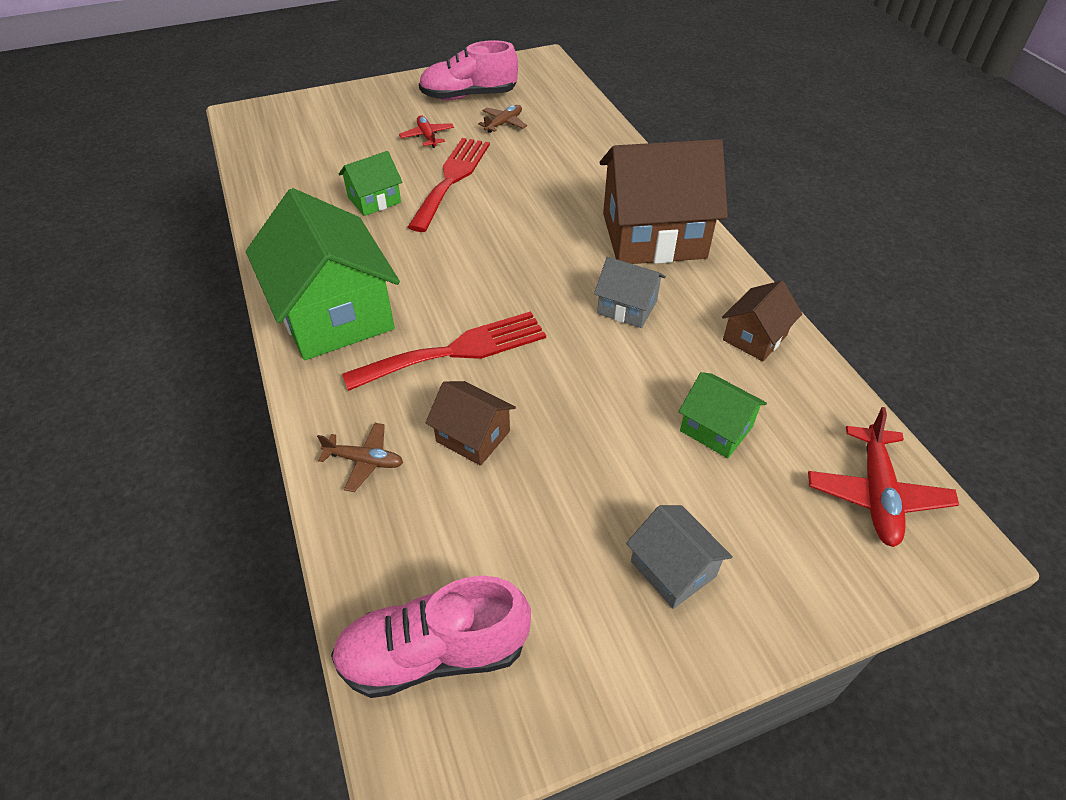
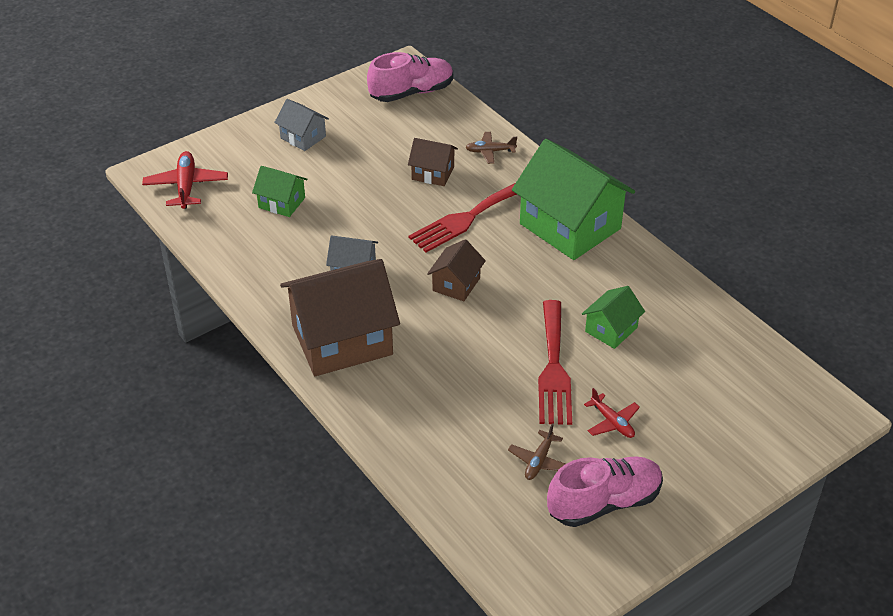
camera: 165 degrees right, 5 degrees down
(755, 337) = (254, 265): brown house -> brown house (456, 284)

